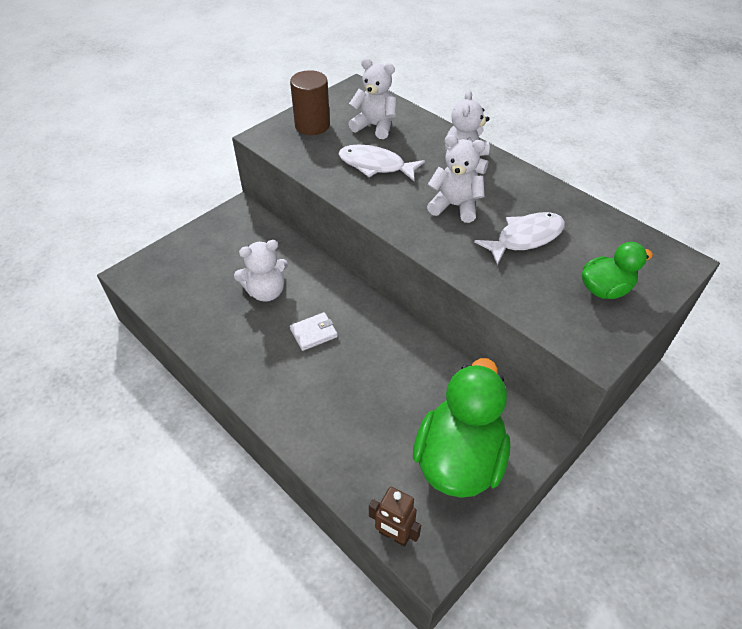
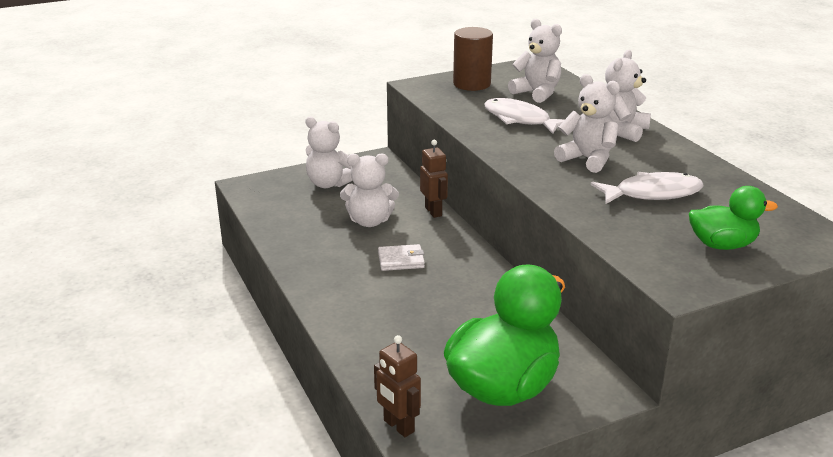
camera: 20 degrees right, 20 degrees down
(209, 252) = (329, 183): none -> white teddy bear
(317, 265) = (433, 211): none -> brown robot

